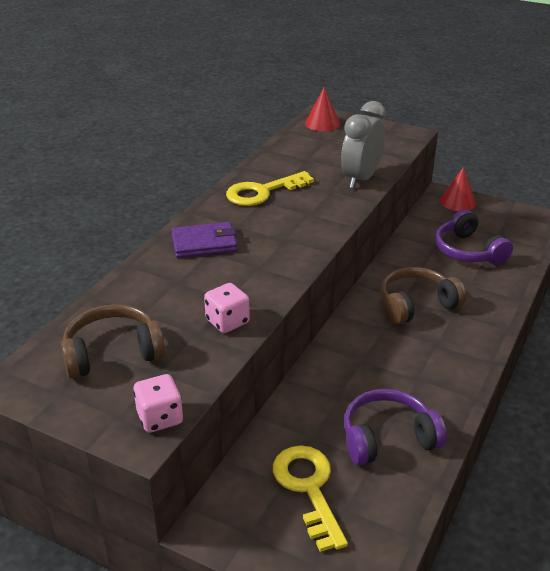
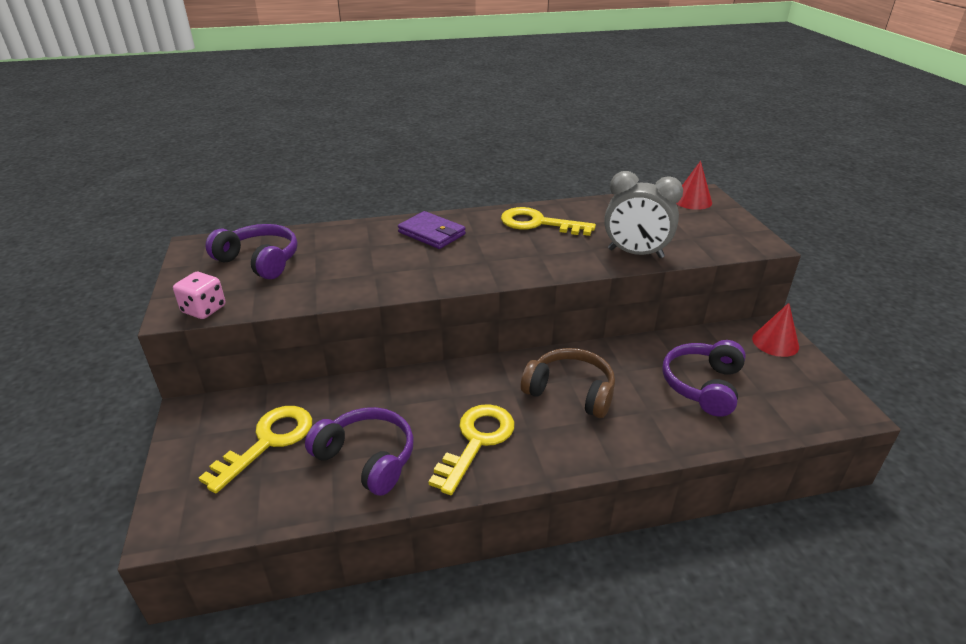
camera: 50 degrees right, 0 degrees up
(112, 353) = (259, 261): brown headphones -> purple headphones
(227, 322) = (343, 285): pink dice -> none
(361, 179) = (635, 253): grey clock -> grey clock turned 150 degrees counterclockwise
(424, 374) = (476, 441): none -> yellow key

